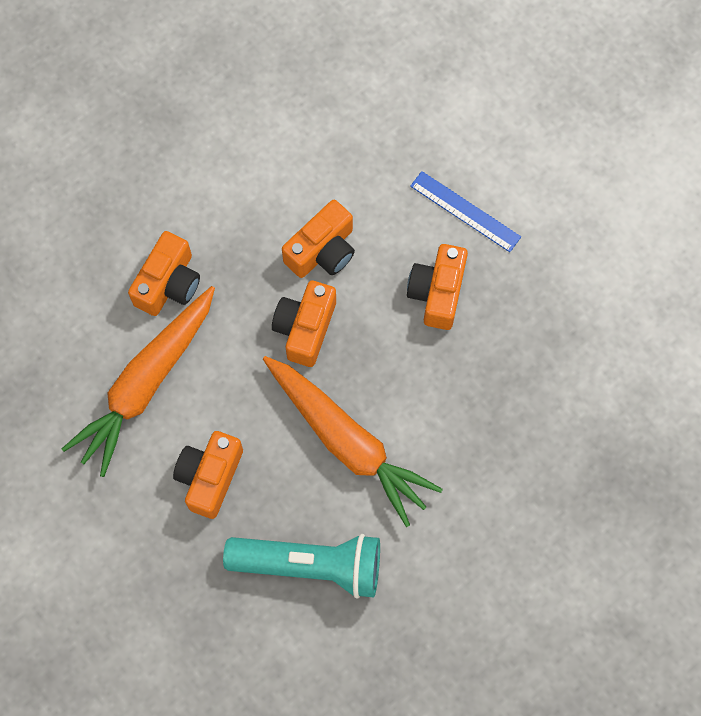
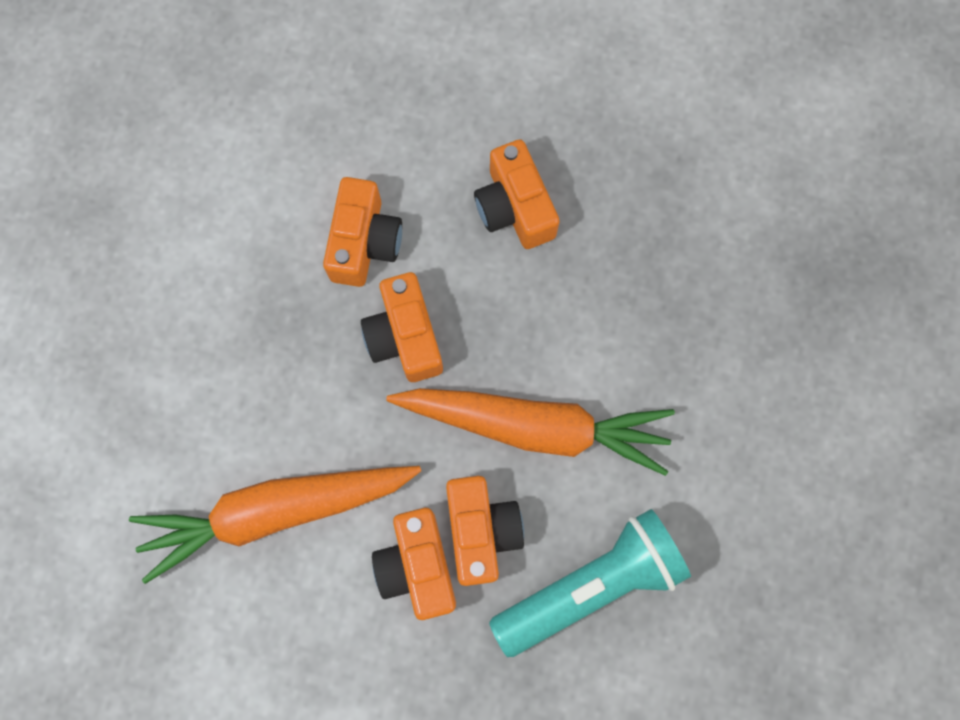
camera: 35 degrees left, 5 degrees up
(147, 383) = (277, 511): orange carrot -> orange carrot turned 75 degrees clockwise
(168, 283) = (224, 387): orange camera -> orange camera (481, 530)
(465, 211) = (482, 105): blue ruler -> none

